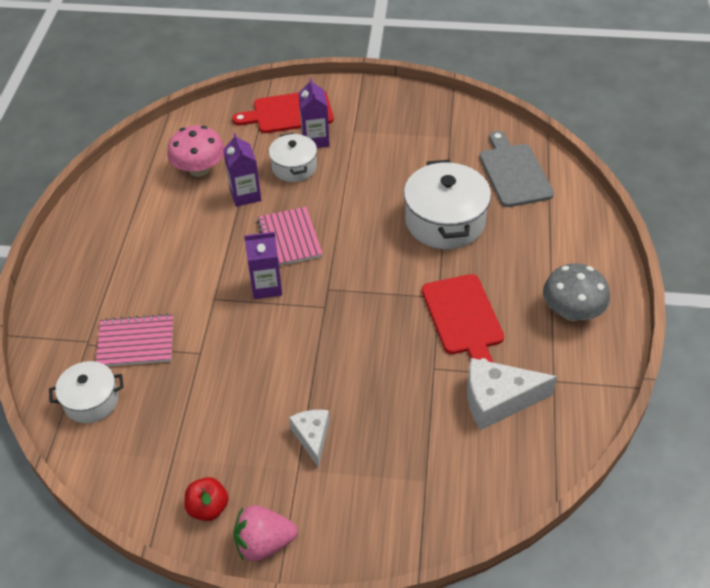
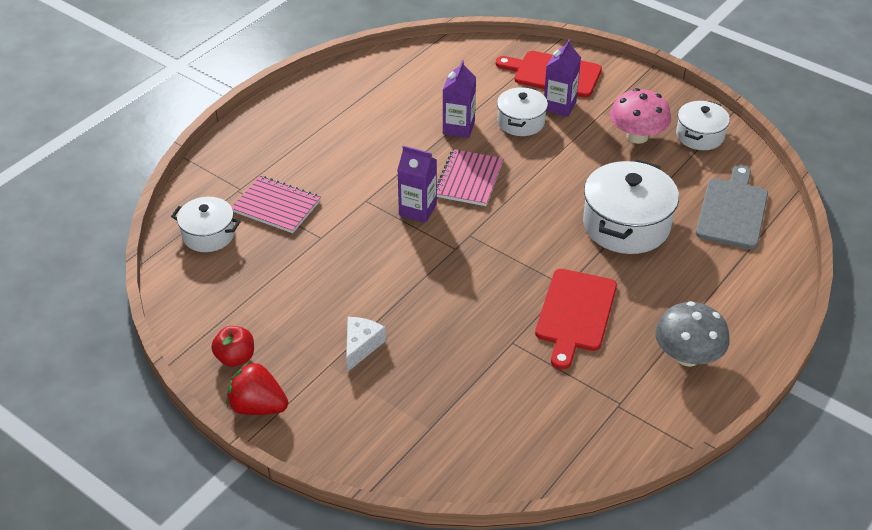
camera: 30 degrees right, 5 degrees down
(199, 169) = (435, 91): pink mushroom -> pink mushroom (637, 136)
(264, 543) = (258, 406): pink strawberry -> red strawberry
(443, 119) = (700, 136): none -> white pot
(498, 400) = (550, 396): white cheese -> none

